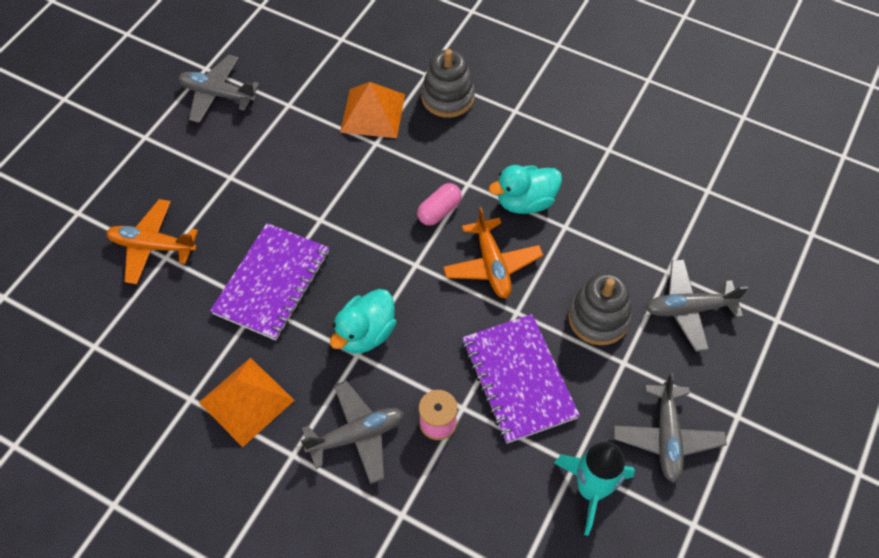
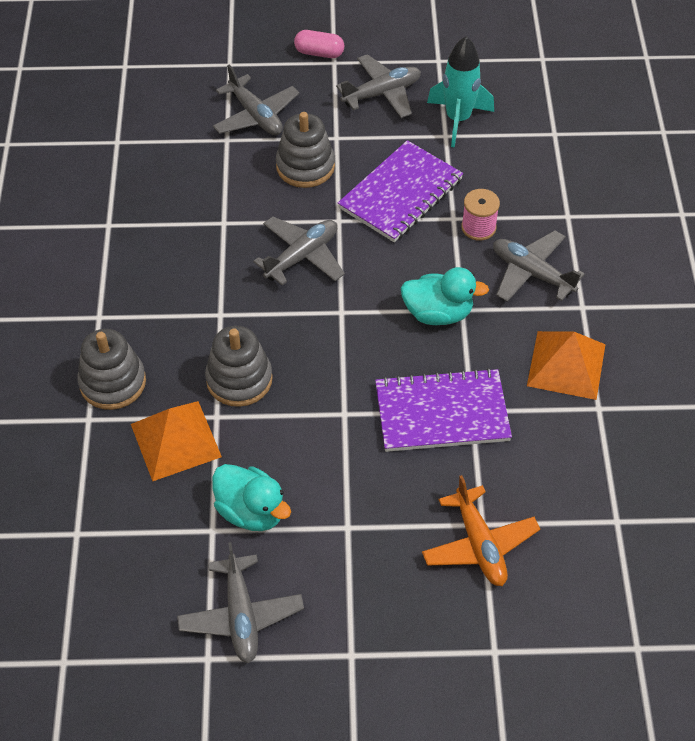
camera: 120 degrees left, 5 degrees down
(397, 169) = (239, 379): none -> grey stacking toy
(439, 211) = (268, 321): pink capsule -> pink capsule (319, 53)
(492, 265) = (302, 256): orange plane -> grey plane
(525, 202) = (213, 261): turquoise duck -> turquoise duck (251, 511)

